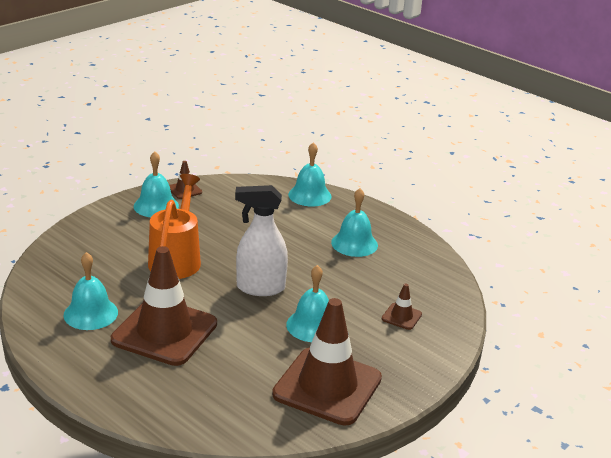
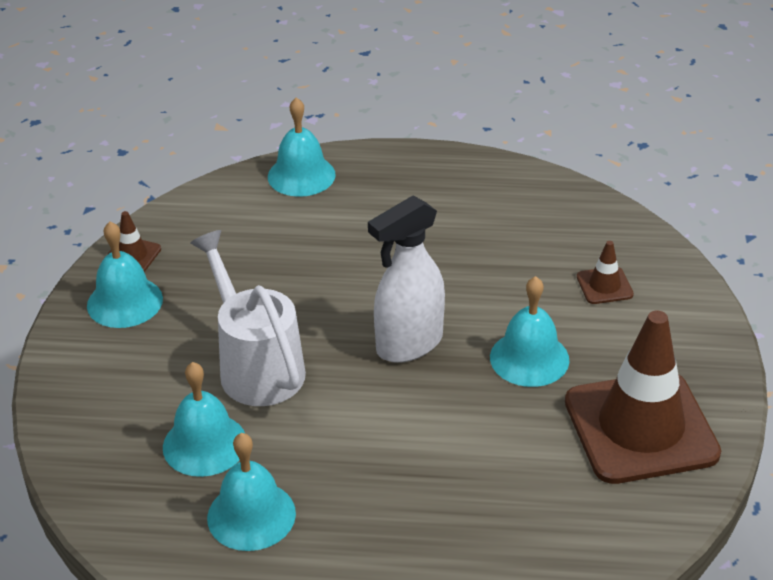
camera: 35 degrees left, 10 degrees up
(164, 332) = (377, 479): brown traffic cone -> none
(177, 259) = (256, 365): orange watering can -> white watering can
(354, 243) = (437, 216): turquoise bell -> turquoise bell (204, 444)

